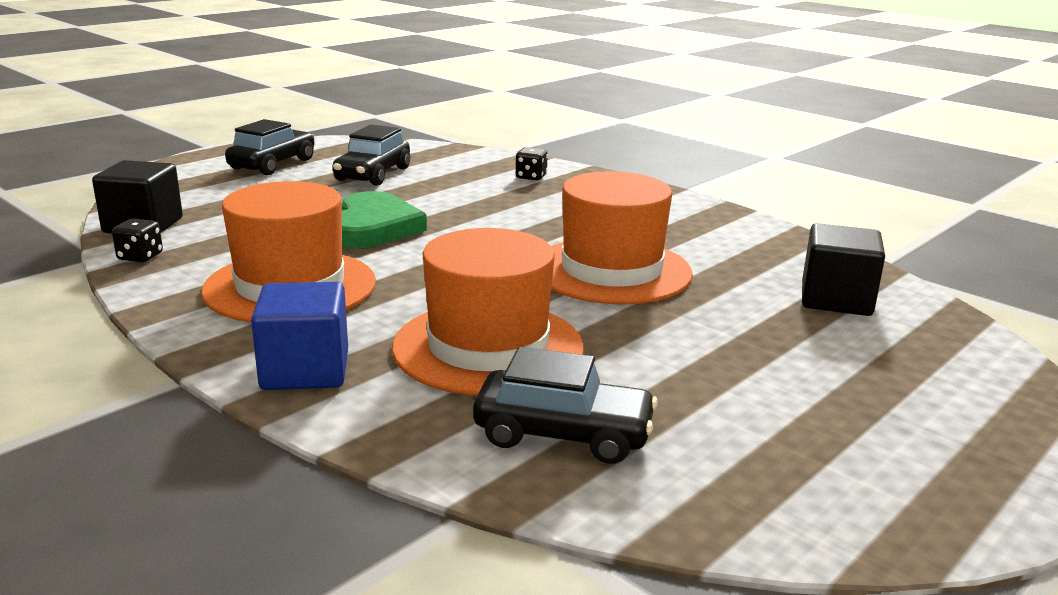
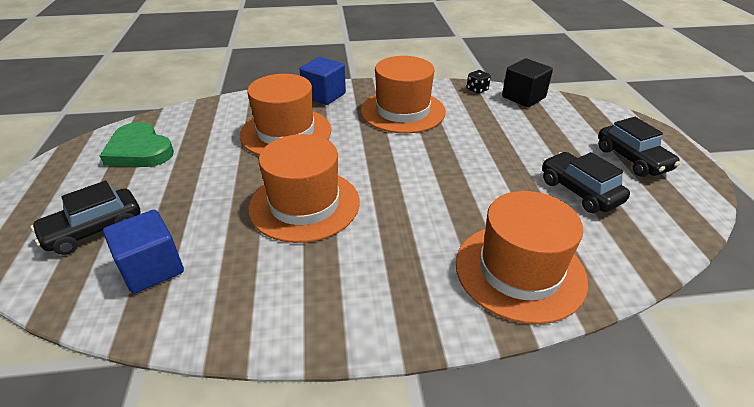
camera: 130 degrees right, 15 degrees up
(373, 227) = (460, 154): green heart -> green heart (139, 150)
(531, 177) = (520, 271): black dice -> orange hat
(563, 434) = (214, 122): black car -> black car (94, 230)
(836, 299) = (152, 268): black cube -> blue cube

